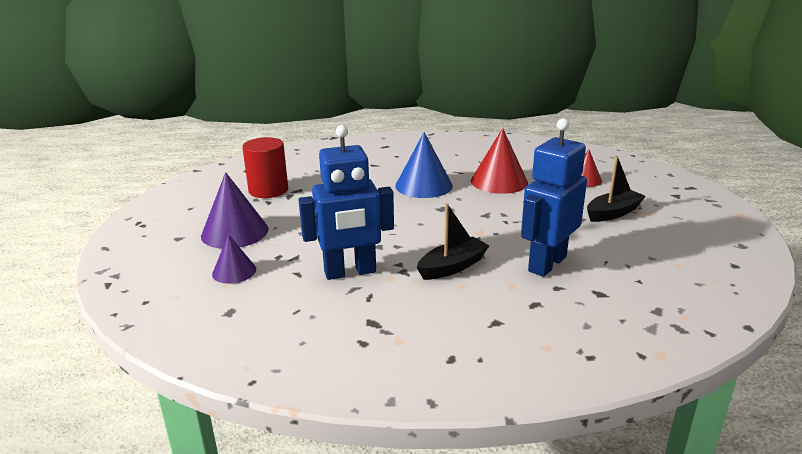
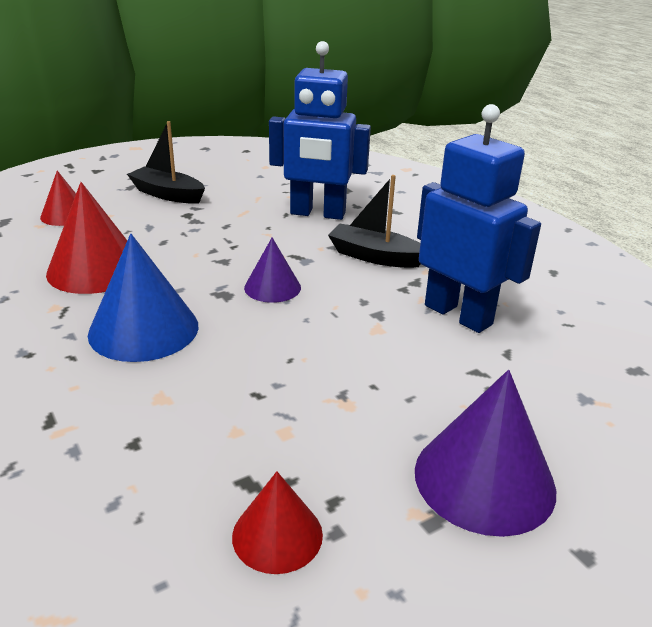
camera: 120 degrees left, 5 degrees up
(234, 271) = (573, 411): purple cone -> purple cone (272, 287)
(268, 190) = (277, 535): red cylinder -> red cone

